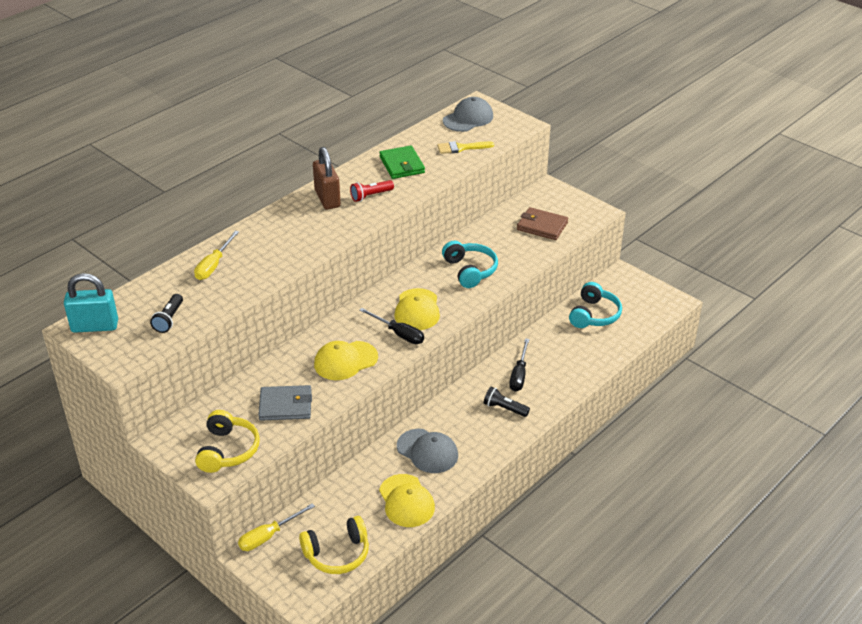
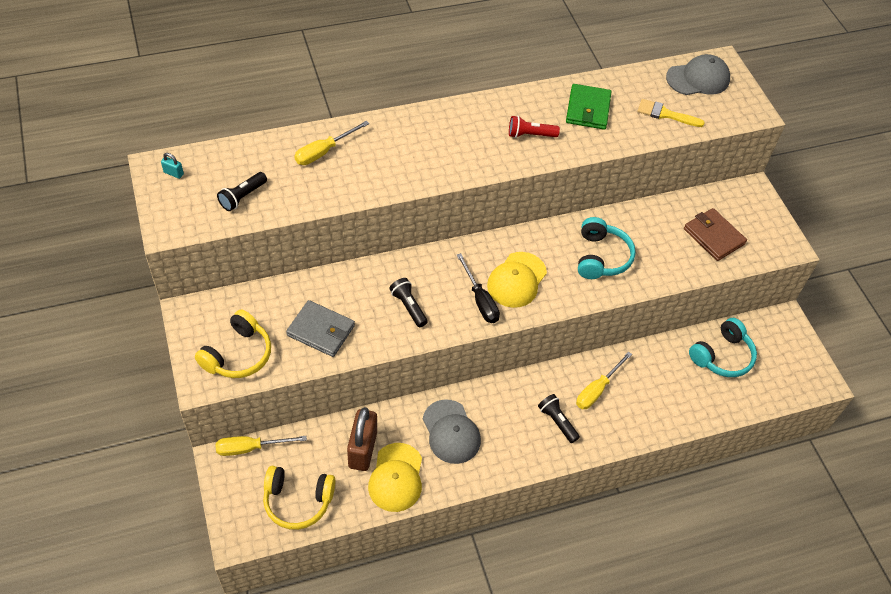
camera: 25 degrees right, 15 degrees up
(95, 326) = (173, 173): turquoise padlock -> turquoise padlock, size x0.41
(327, 199) = (484, 119): brown padlock -> brown padlock (362, 449)
(345, 361) = (408, 306): yellow cap -> black flashlight
(519, 375) = (597, 389): black screwdriver -> yellow screwdriver

